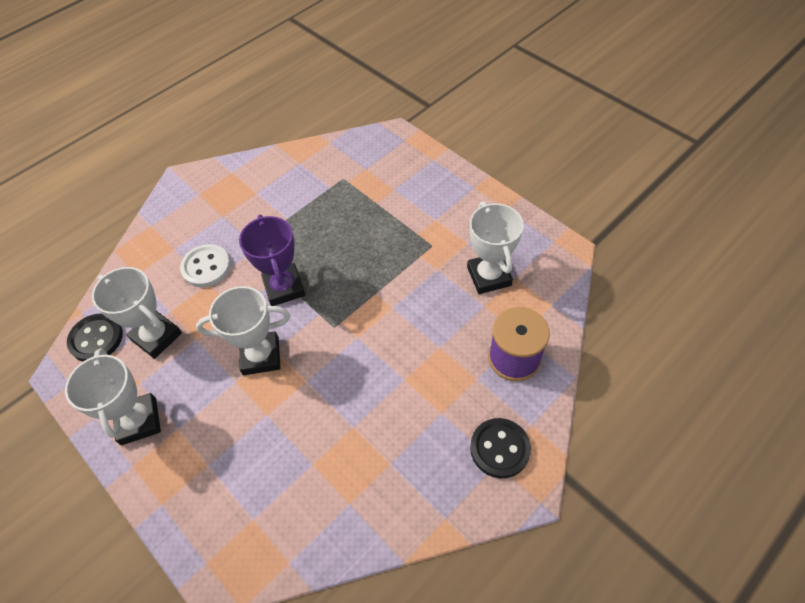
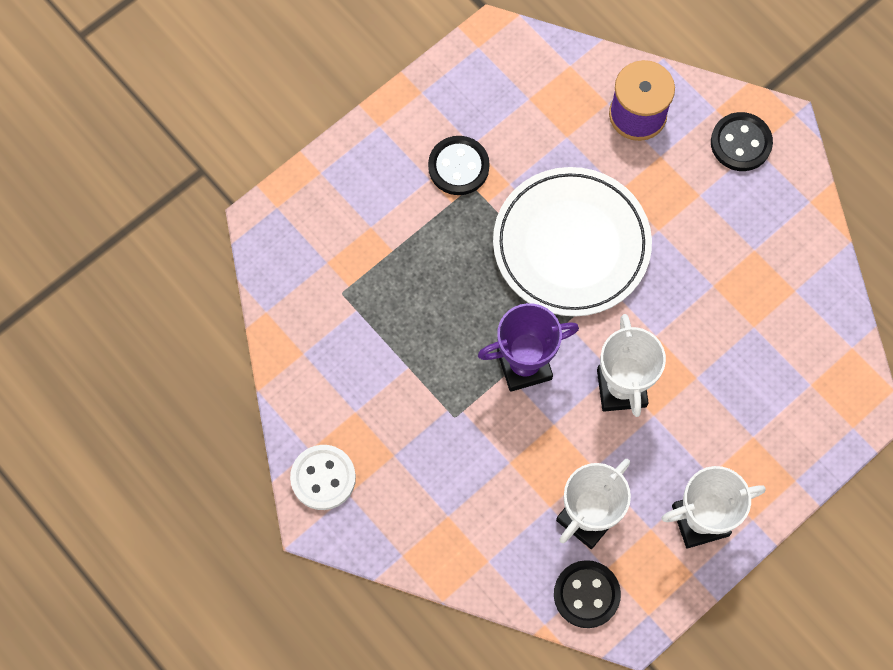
camera: 90 degrees left, 15 degrees up
(206, 267) = (483, 467): white button -> white button (323, 478)
(386, 314) = (571, 245): none -> white plate
(447, 235) = (458, 167): none -> black button
(488, 276) = (525, 126): white trophy -> none

